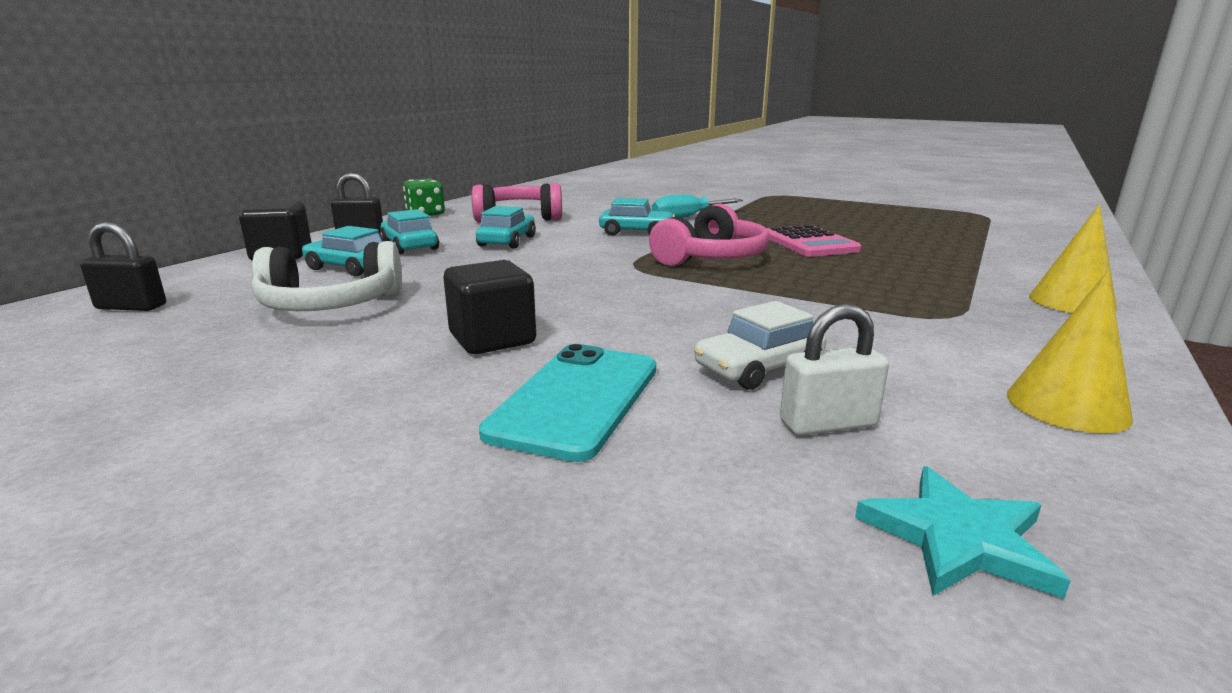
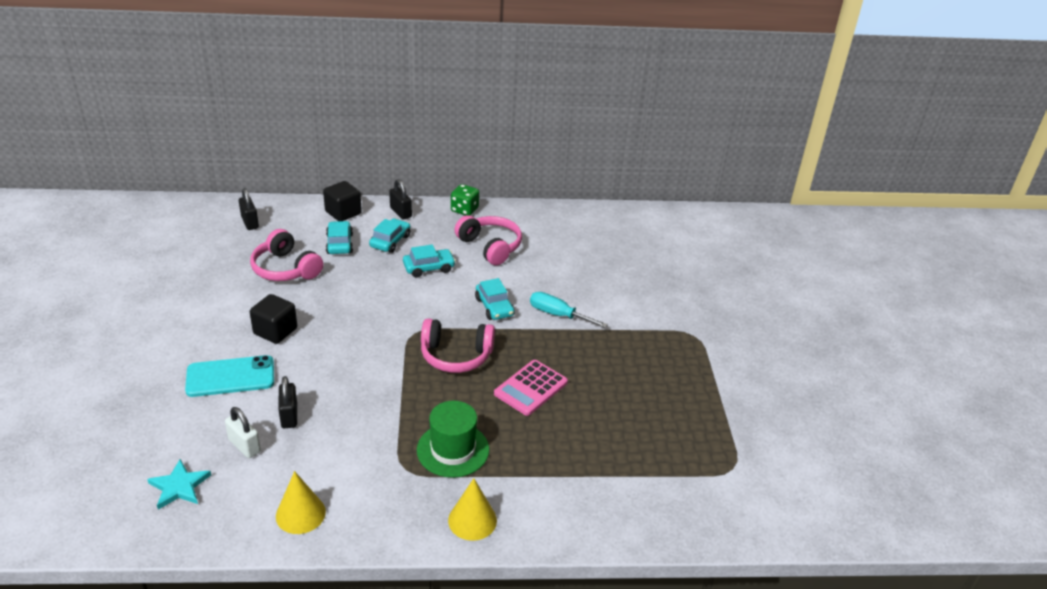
camera: 55 degrees right, 15 degrees up
(331, 305) = (285, 269): white headphones -> pink headphones
(758, 368) = (289, 416): white car -> black padlock
(913, 288) = (453, 450): none -> green hat

